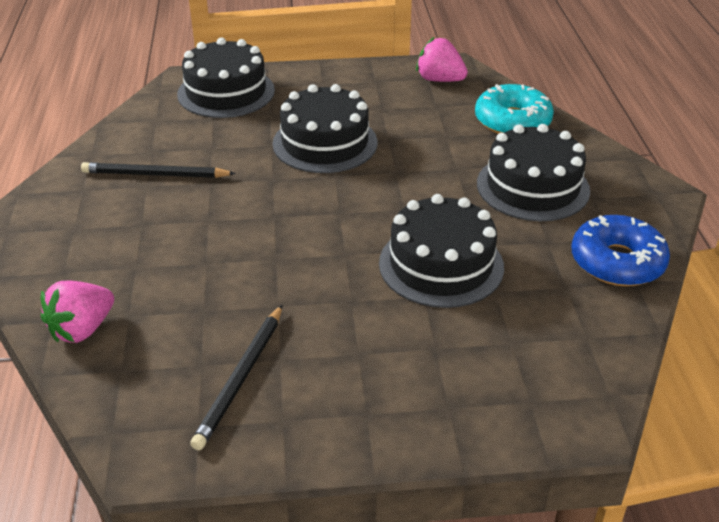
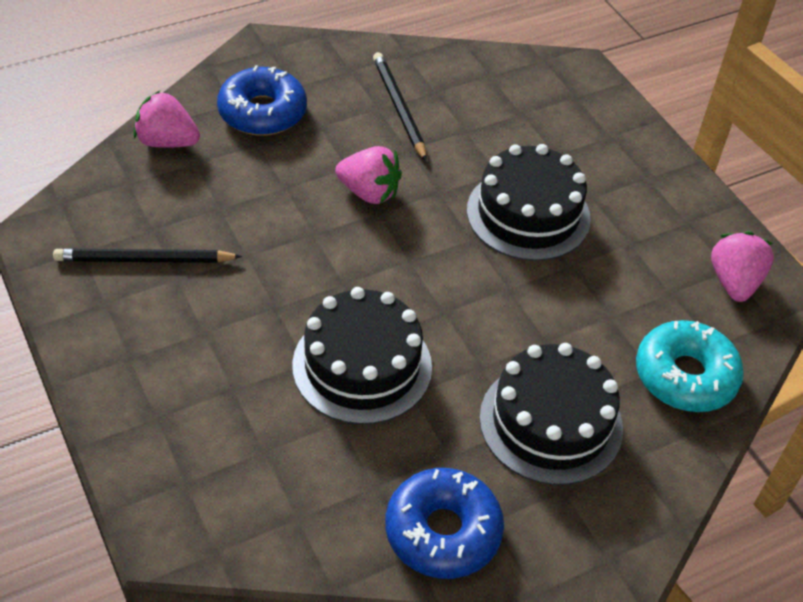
camera: 65 degrees right, 10 degrees up
(93, 255) = (262, 112): none -> blue donut
(226, 92) = (575, 107): black cake -> none
(247, 215) = (369, 192): none -> pink strawberry

